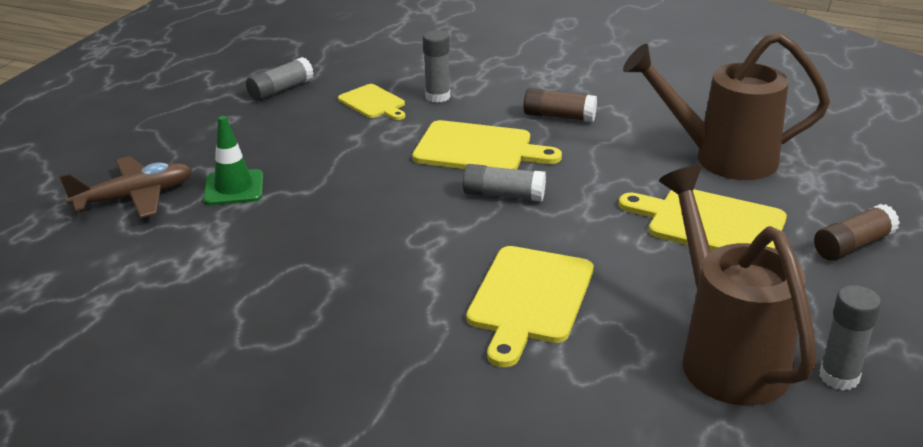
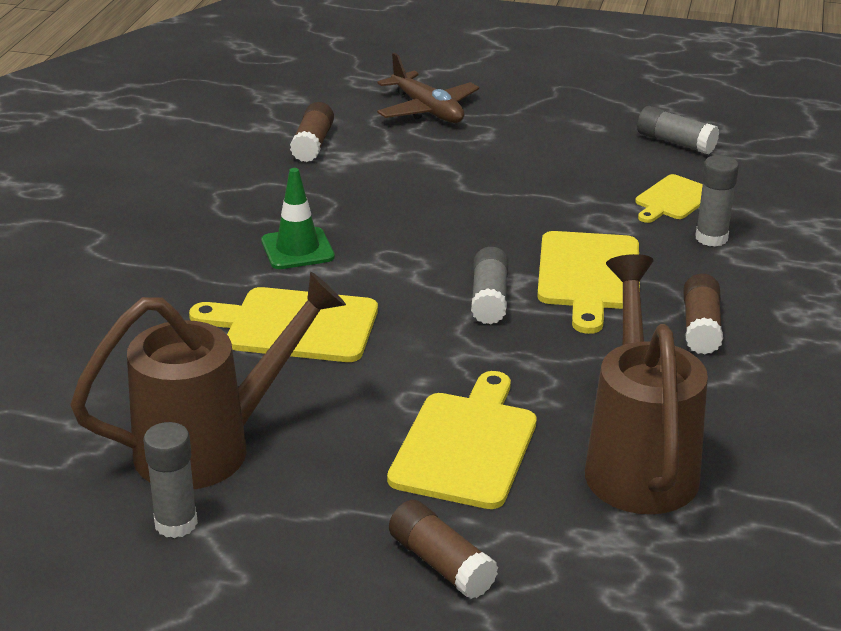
camera: 80 degrees right, 0 degrees up
(164, 272) = (313, 144): none -> brown glue stick
(234, 188) = (457, 151): green traffic cone -> green traffic cone (297, 249)

